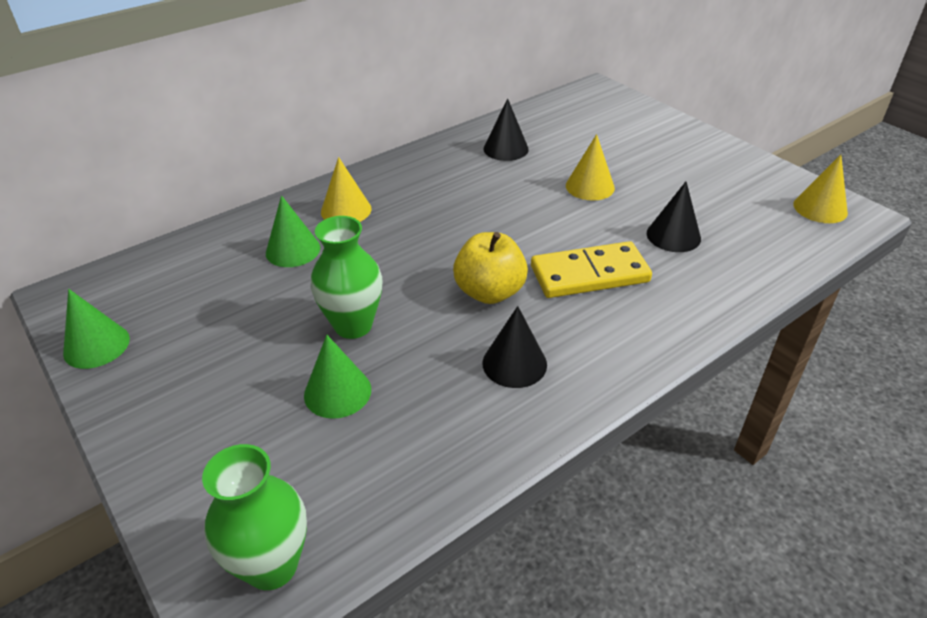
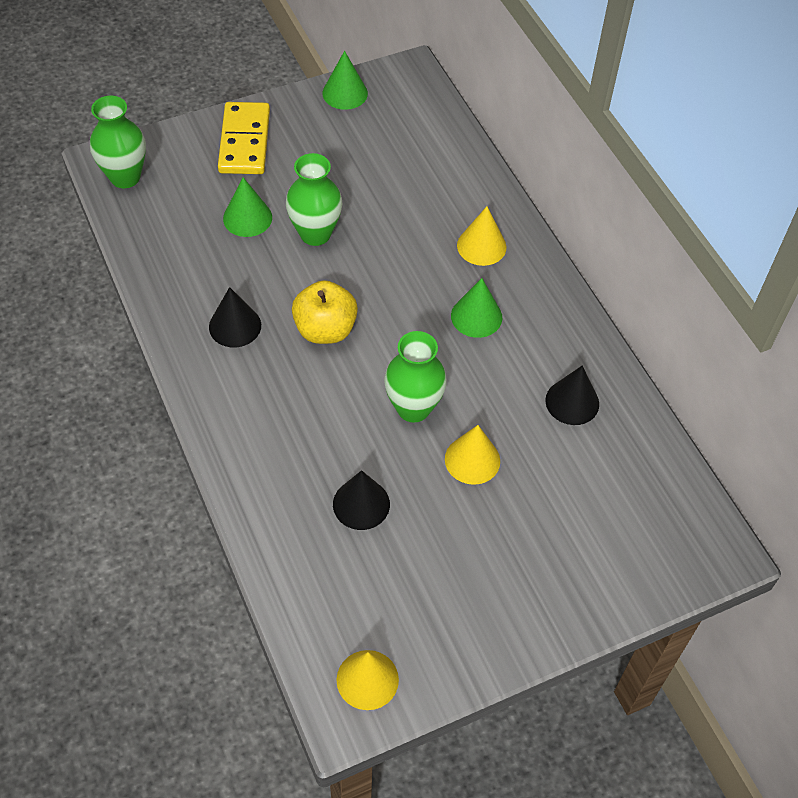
camera: 100 degrees right, 15 degrees up
(293, 250) = (428, 204): green cone -> green cone (476, 316)
(556, 223) = (413, 408): none -> green vase
(589, 274) = (324, 410): yellow domino -> yellow domino (244, 141)

